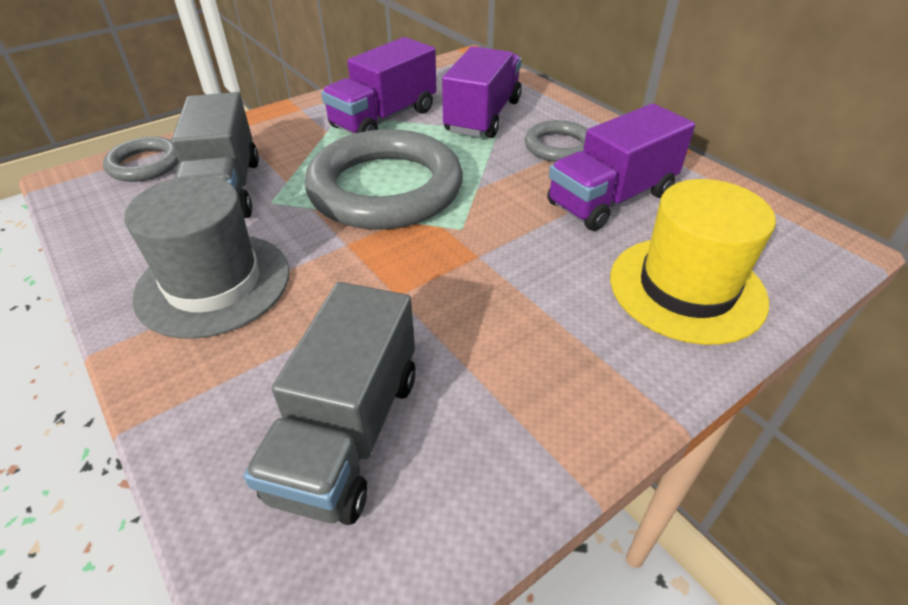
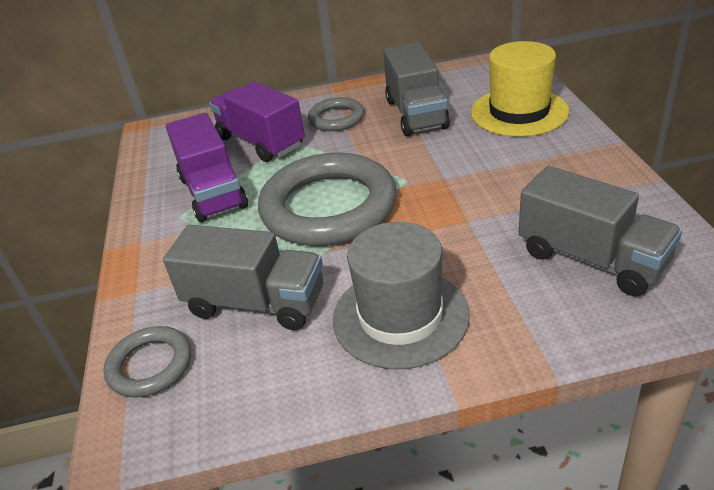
camera: 60 degrees left, 5 degrees down
(611, 199) = (416, 114): purple truck -> grey truck

